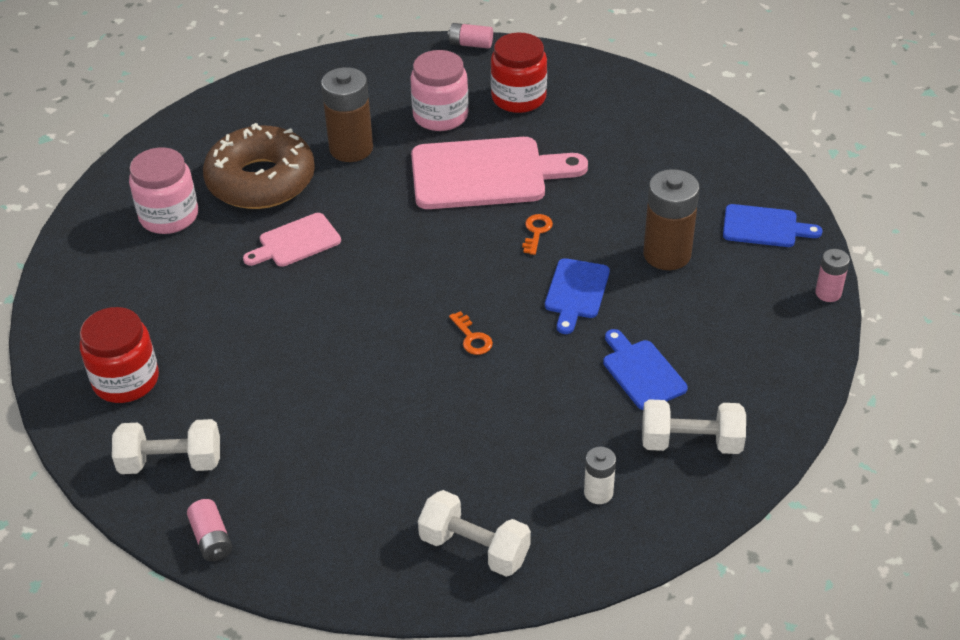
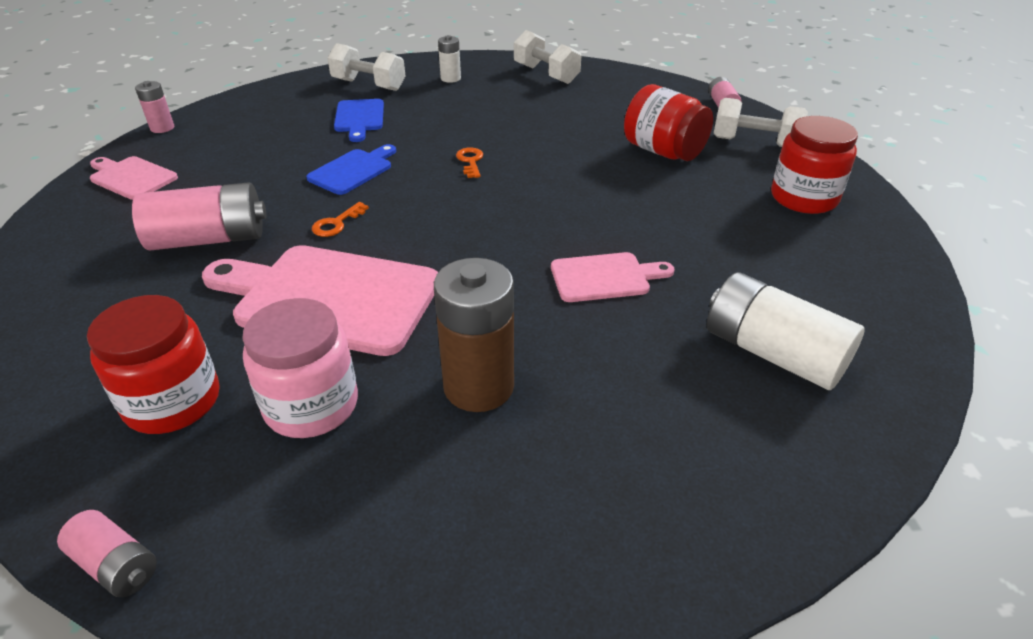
camera: 160 degrees left, 5 degrees down
(169, 216) = (772, 353): pink jar -> white battery
(261, 180) = (630, 371): brown donut -> none
(274, 414) = (663, 151): none -> red jar
(620, 191) = (209, 239): none -> pink battery
(667, 254) = (243, 178): brown battery -> none
(764, 227) = (131, 177): blue cutting board -> pink cutting board

